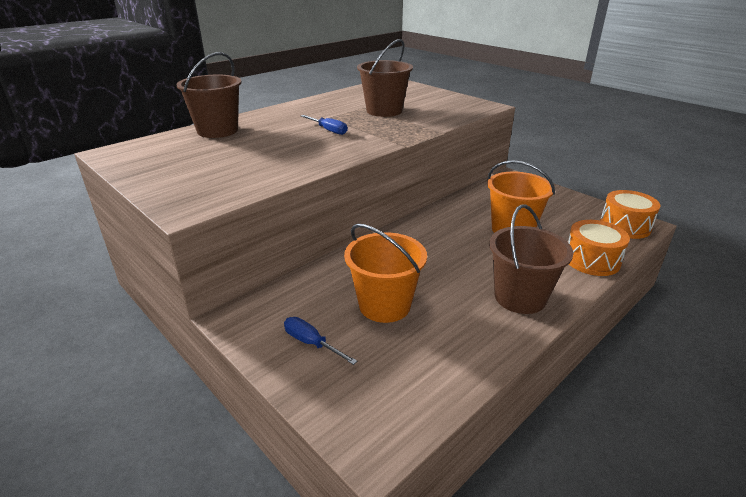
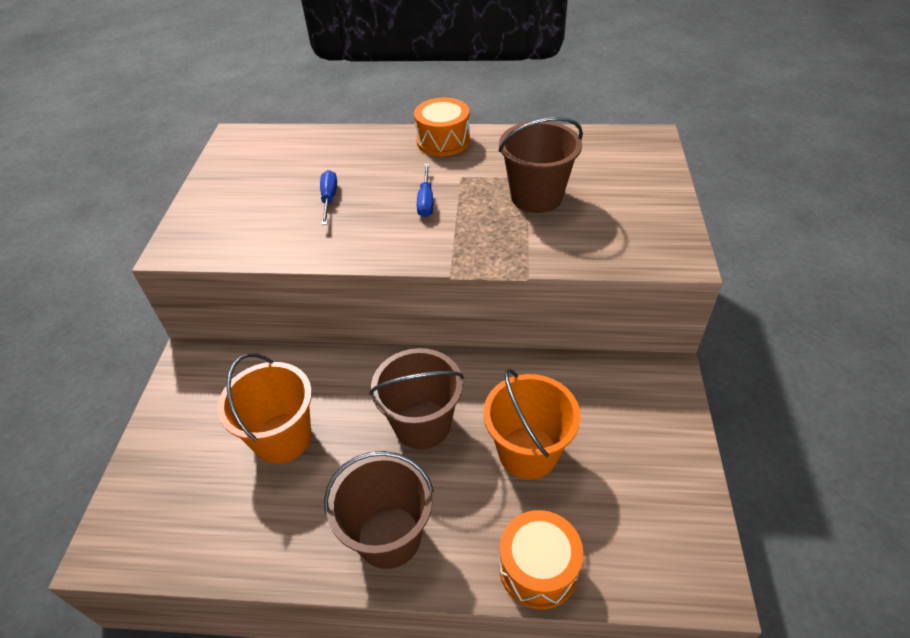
camera: 50 degrees right, 15 degrees up
(217, 131) = (341, 146): brown bucket -> brown bucket (422, 424)
(311, 343) = (193, 427): blue screwdriver -> blue screwdriver (329, 198)
(625, 226) = (676, 566): orange drum -> orange drum (443, 141)

